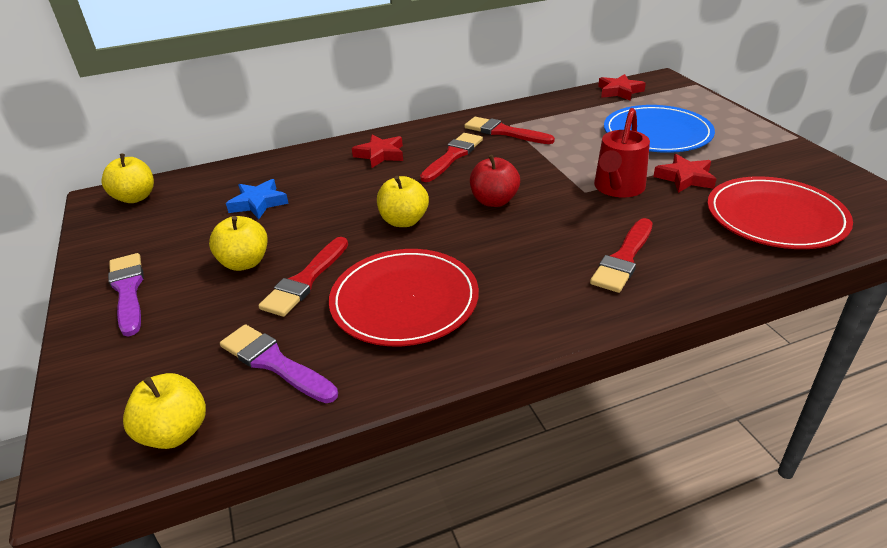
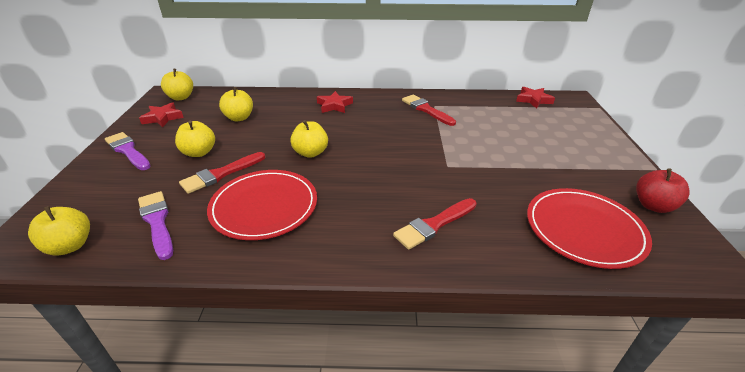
camera: 20 degrees right, 0 degrees up
(128, 290) = (128, 150): purple brush -> purple brush turned 45 degrees counterclockwise
(258, 203) = (239, 118): blue star -> yellow apple
(453, 156) = (378, 117): red brush -> none
(494, 201) = (379, 155): red apple -> red apple (653, 205)
(617, 188) = (473, 170): red watering can -> none
(657, 133) = (537, 137): blue plate -> none
(685, 178) = (532, 177): red star -> red star (163, 118)

